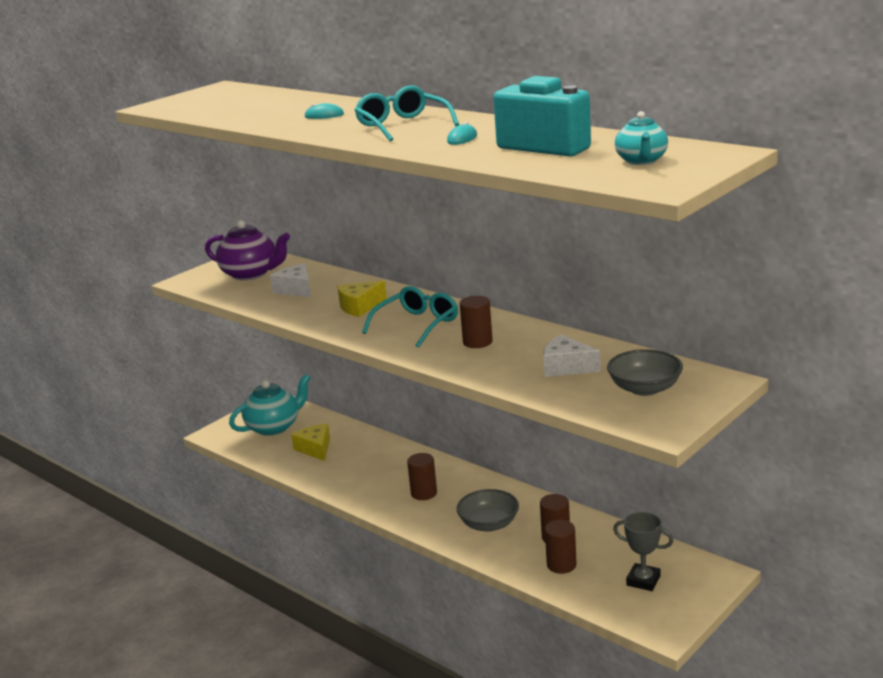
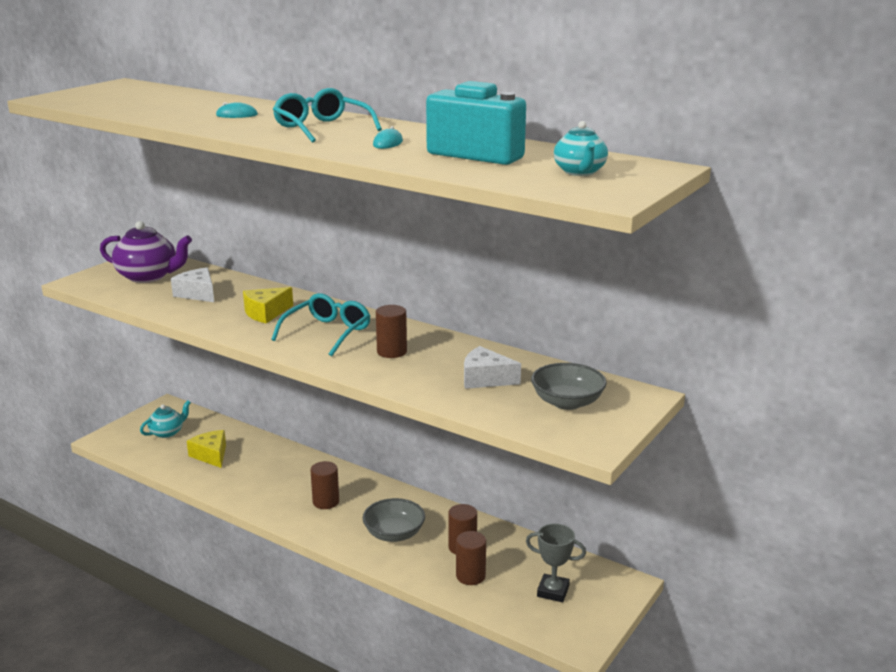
camera: 10 degrees left, 0 degrees up
(274, 427) = (167, 432): turquoise teapot -> turquoise teapot, size x0.60

